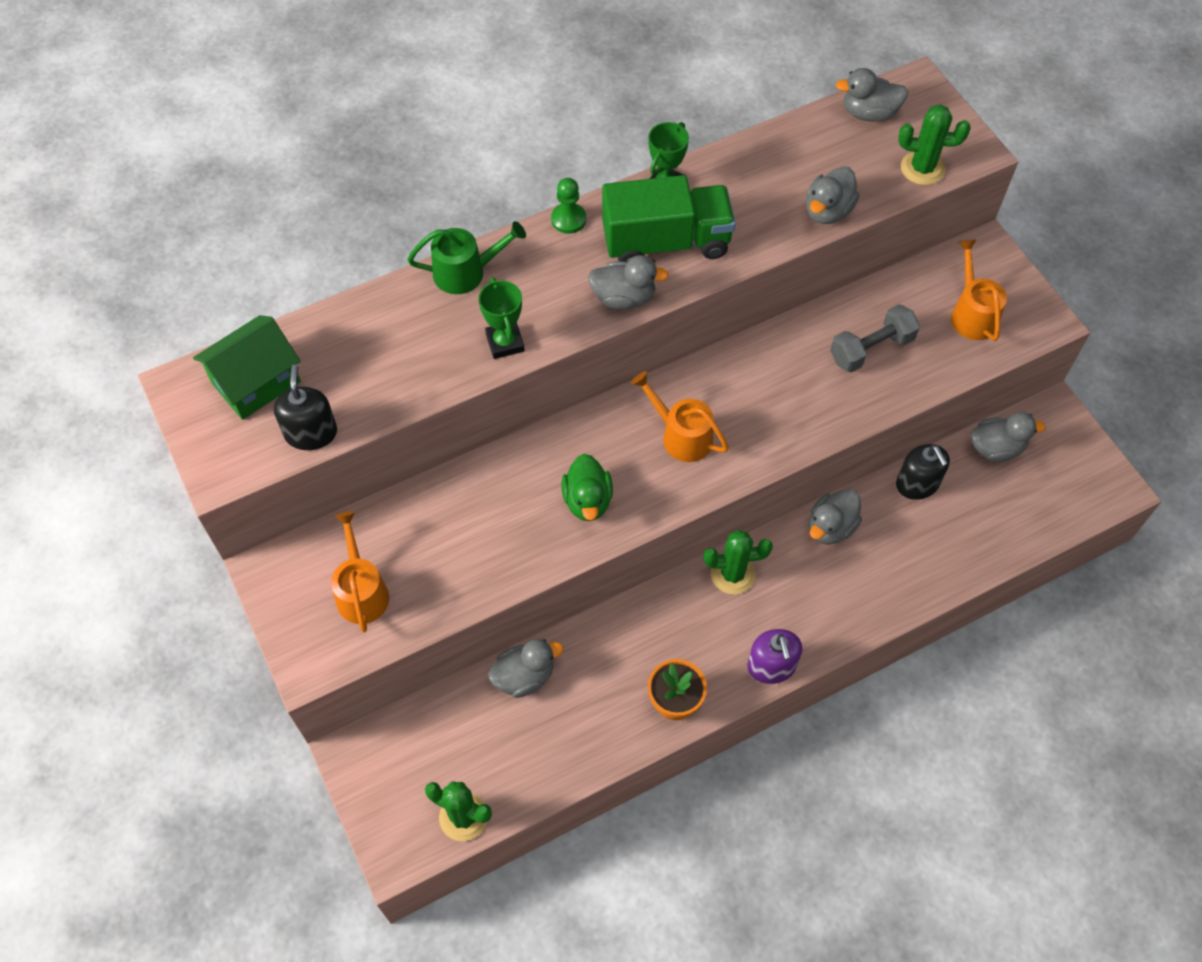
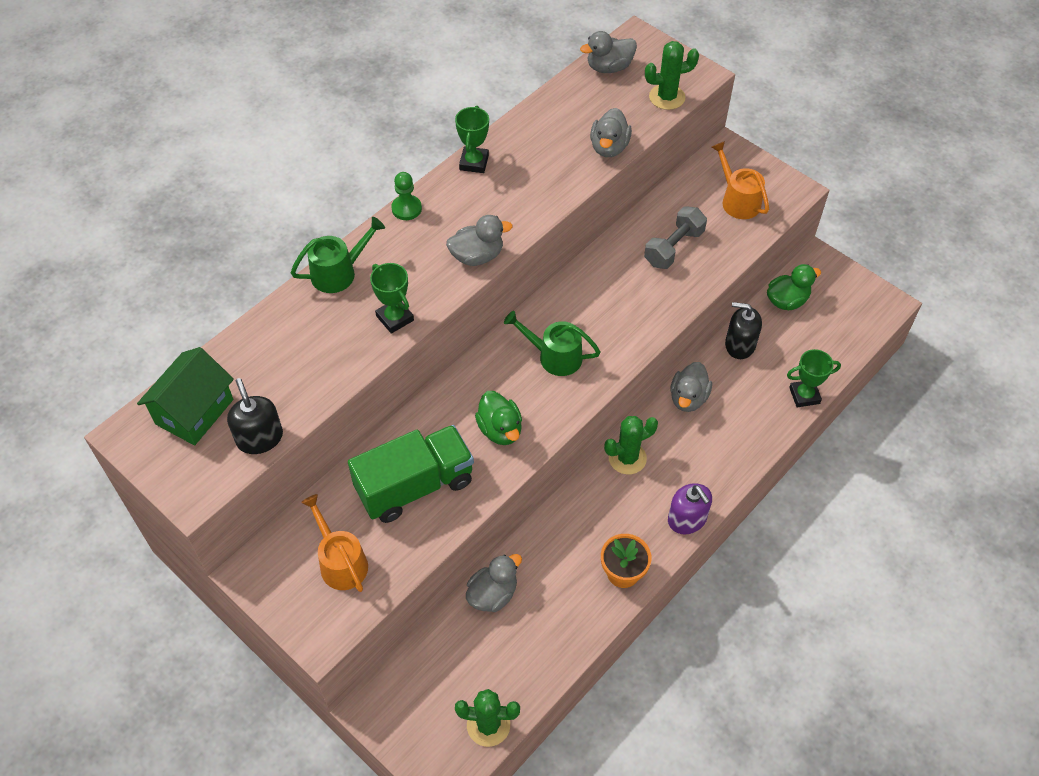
camera: 20 degrees left, 5 degrees down
(666, 242) = (493, 204): green truck -> green truck (415, 486)
(681, 436) = (554, 356): orange watering can -> green watering can
(917, 483) = (740, 345): black soap dispenser -> black soap dispenser turned 150 degrees clockwise
(968, 567) = (804, 395): none -> green trophy
(996, 448) = (787, 300): grey duck -> green duck

